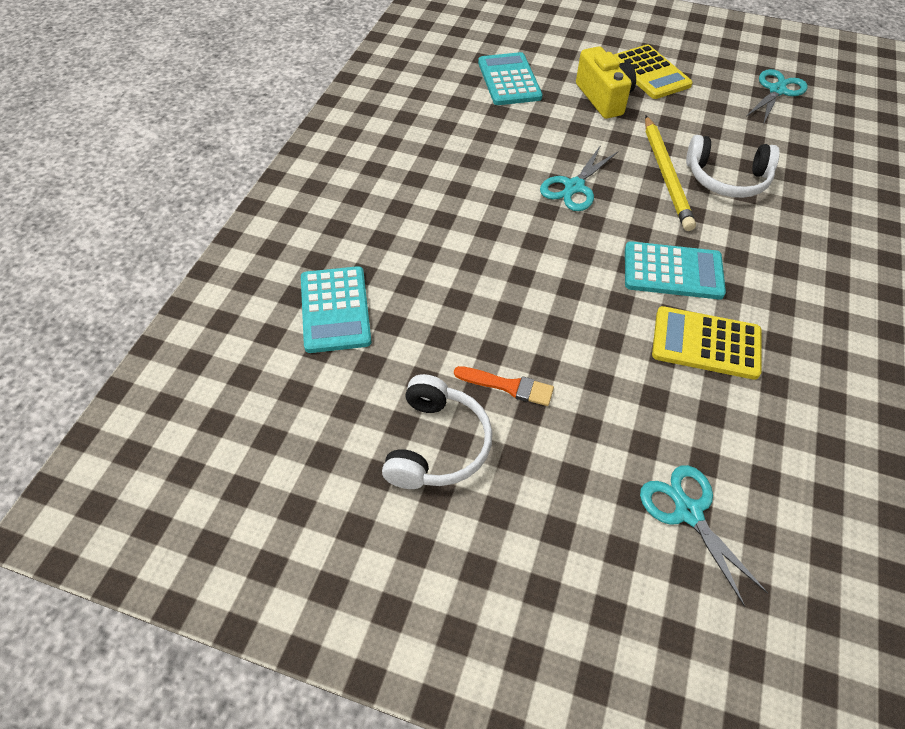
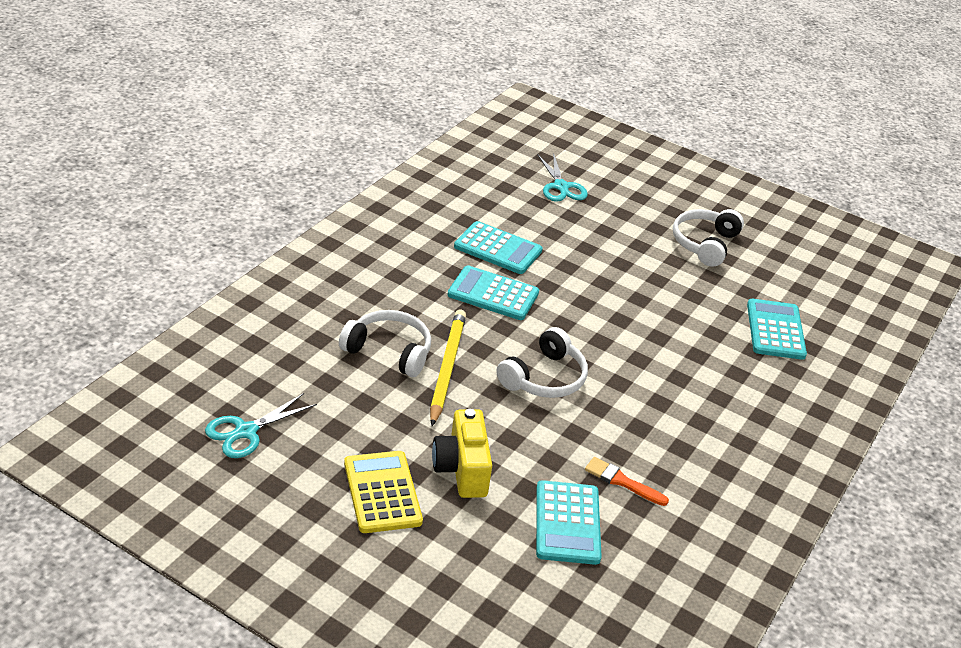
camera: 170 degrees left, 15 degrees down
(508, 386) = (651, 259): orange brush -> orange brush (622, 481)
(574, 187) = (544, 378): turquoise scissors -> white headphones
(706, 343) = (498, 249): yellow calculator -> turquoise calculator

